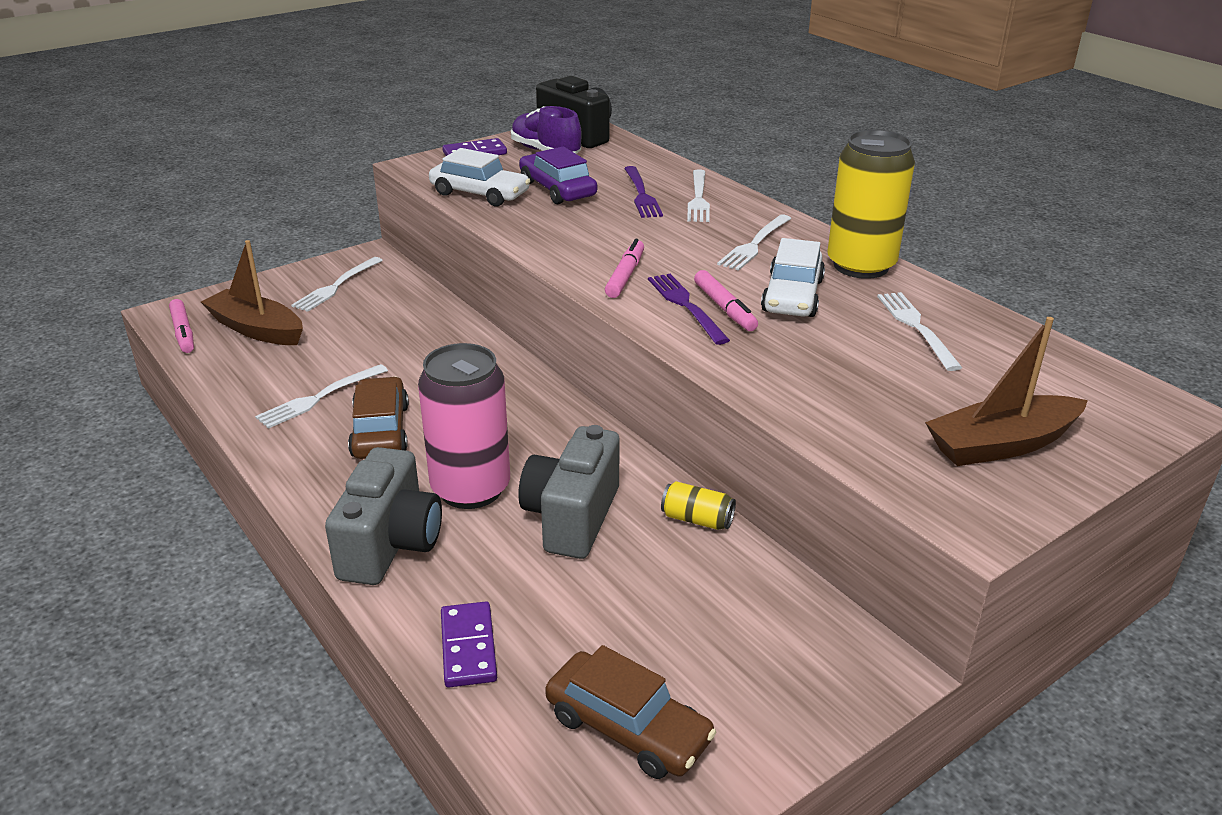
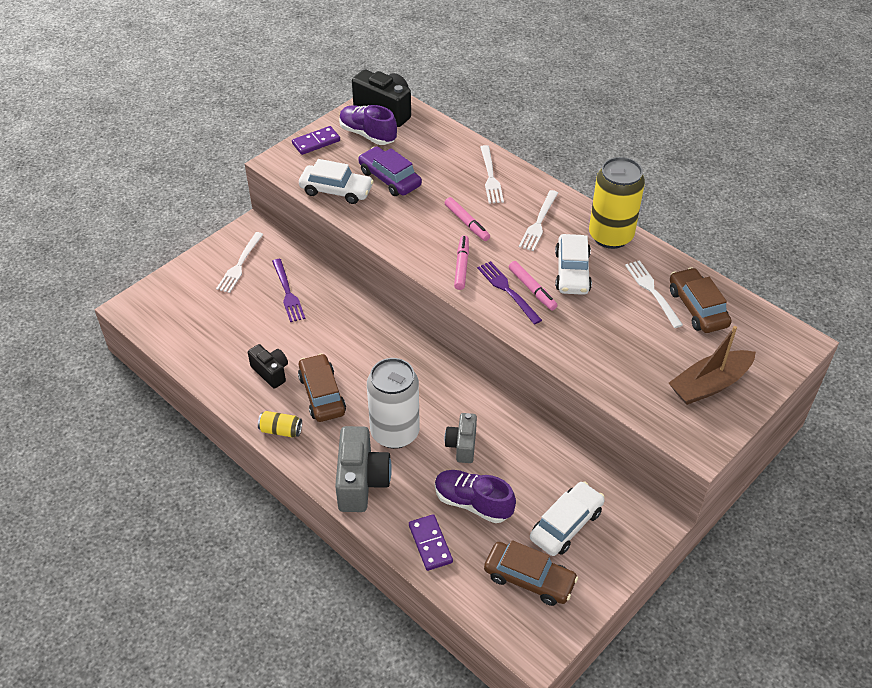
camera: 10 degrees left, 15 degrees up
(183, 332) = (151, 325): pink marker -> pink marker (466, 223)
(256, 329) = (201, 315): brown boat -> none
(319, 398) = (271, 372): white fork -> black camera
(471, 489) = (395, 432): pink can -> white can
(563, 598) = (473, 503): none -> purple shoe
(572, 517) = (462, 445): grey camera -> grey camera, size x0.60
(642, 195) = (450, 177): purple fork -> purple fork (288, 293)
(697, 519) = (535, 435): yellow can -> yellow can (281, 430)
(718, 651) = (566, 524): none -> white car
(989, 352) = (697, 308): none -> brown car

